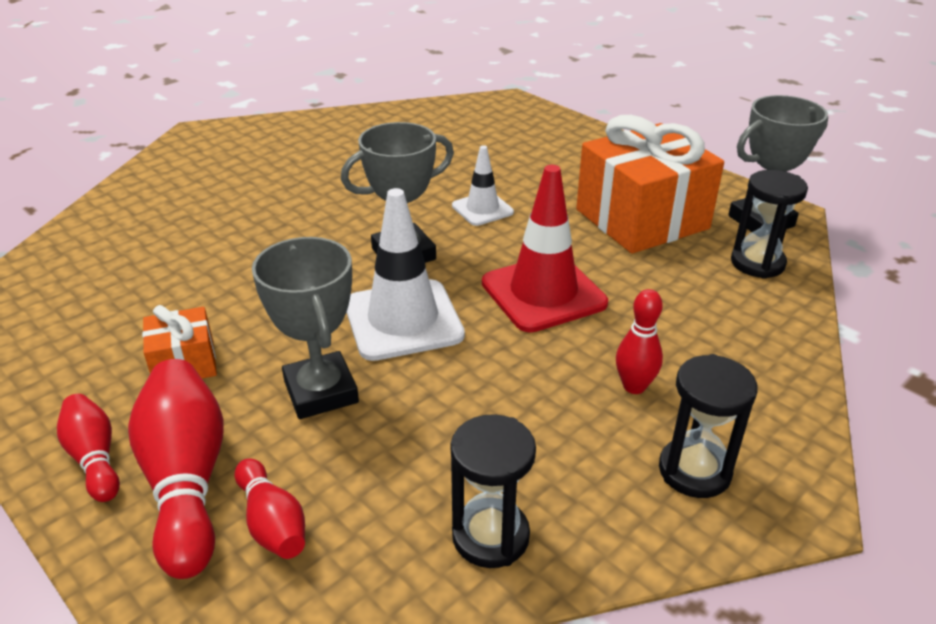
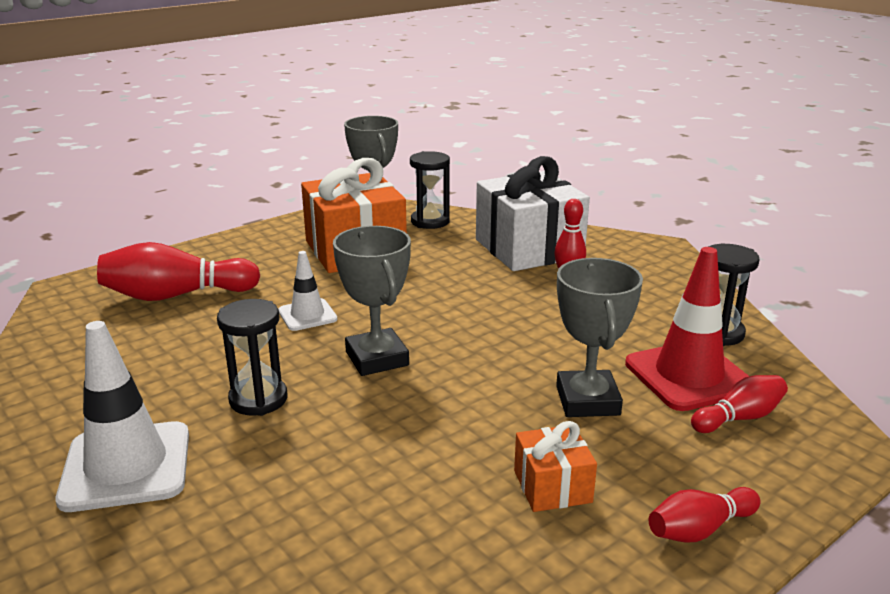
camera: 85 degrees left, 10 degrees down
(186, 480) = (710, 466): red bowling pin -> red bowling pin (176, 295)
(321, 392) = (587, 401): grey trophy -> grey trophy turned 75 degrees counterclockwise
(403, 320) = (486, 360): white traffic cone -> white traffic cone (126, 466)
(543, 293) = (455, 297): red traffic cone -> red traffic cone (689, 376)
(694, 471) = (643, 268): black hourglass -> black hourglass (258, 399)
(711, 350) = (528, 248): none -> white gift

